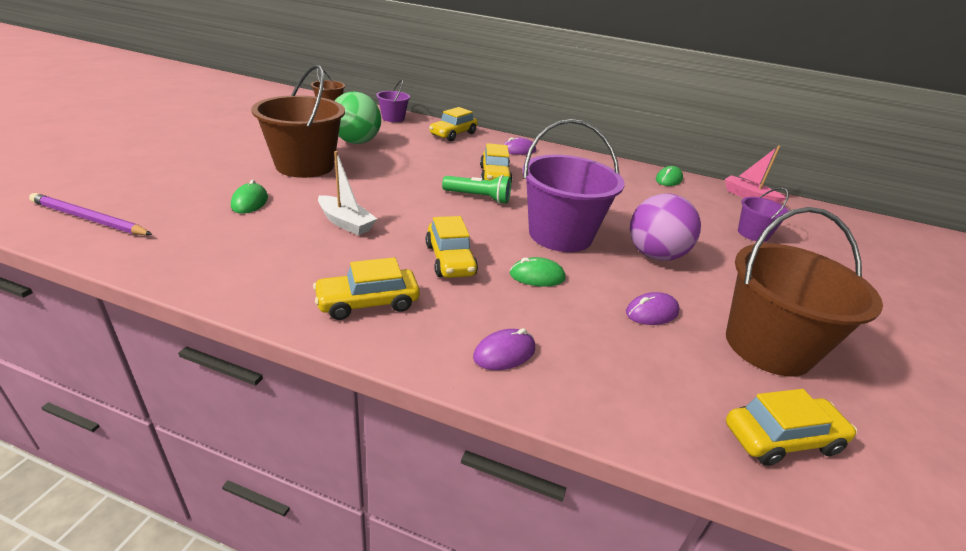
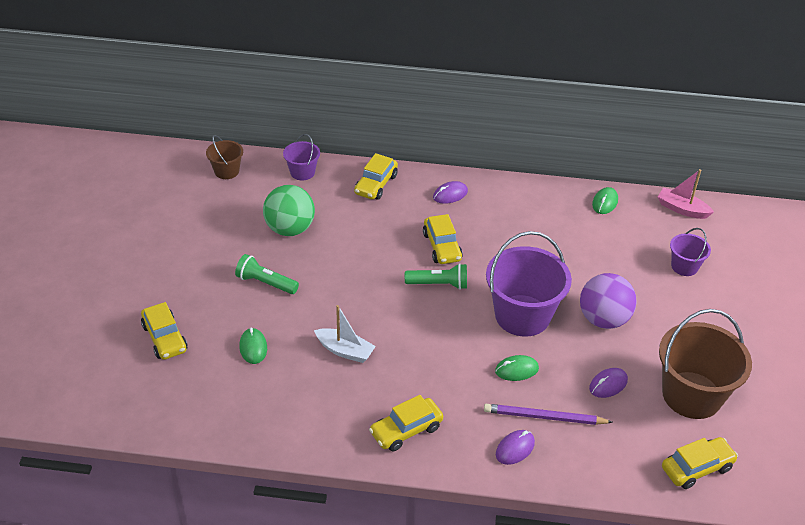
camera: 10 degrees left, 10 degrees up
(89, 219) = (147, 404): purple pencil -> purple pencil (544, 417)
(305, 165) = (265, 283): brown bucket -> green flashlight
(450, 260) = (445, 370): yellow car -> yellow car (165, 338)

